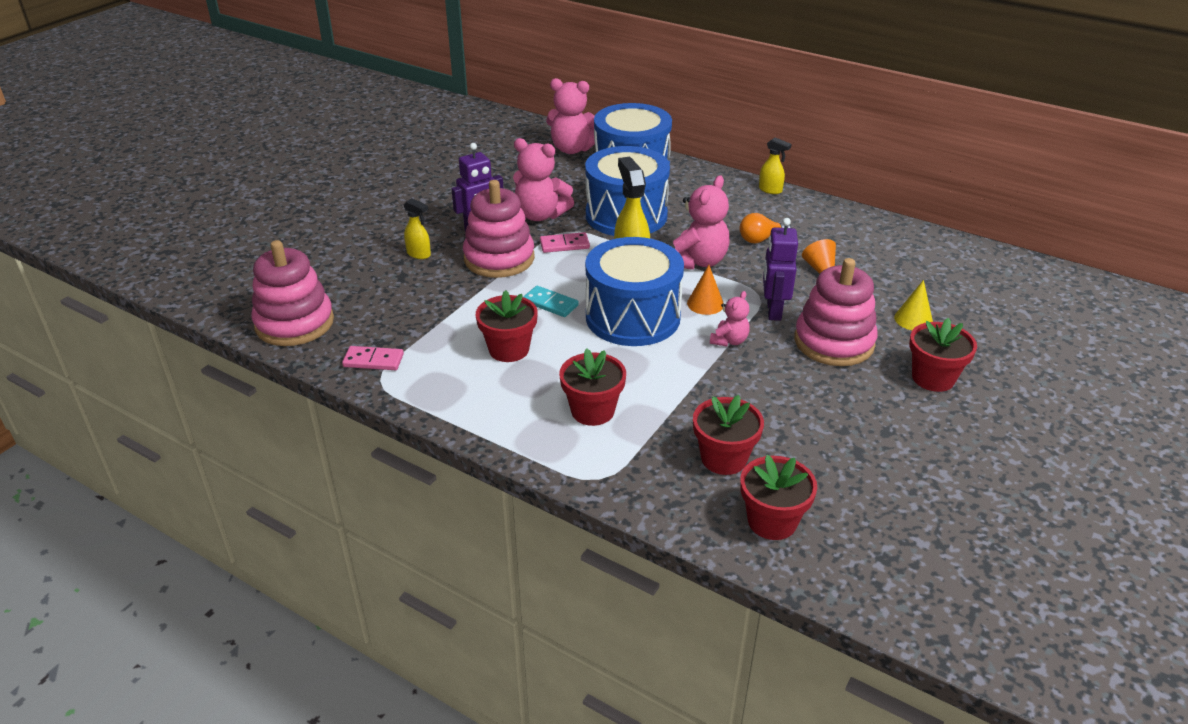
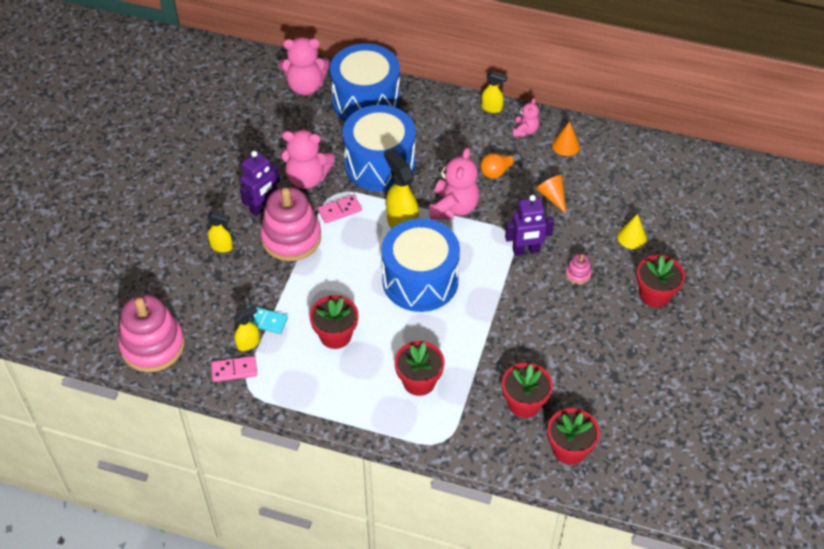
camera: 15 degrees left, 15 degrees up
(403, 339) = (248, 343): none -> yellow spray bottle
(550, 304) = (351, 280): turquoise domino -> turquoise domino (264, 321)
(705, 304) = (472, 254): orange cone -> orange cone (566, 145)
(729, 341) = (500, 289): pink teddy bear -> pink teddy bear (525, 130)
(773, 311) = (526, 250): purple robot -> purple robot turned 90 degrees counterclockwise
(834, 342) = (578, 274): pink stacking toy -> pink stacking toy, size x0.41

